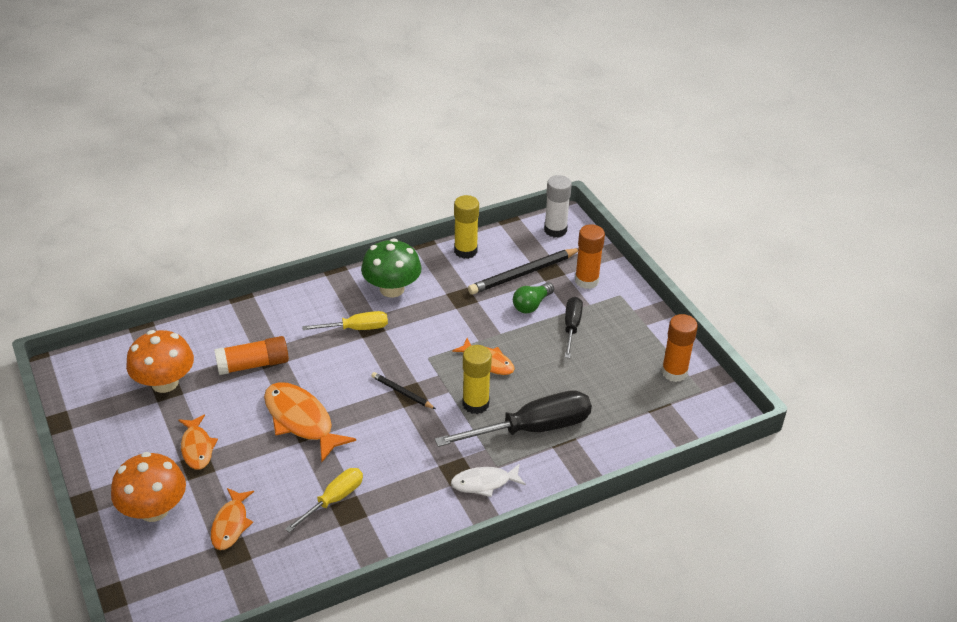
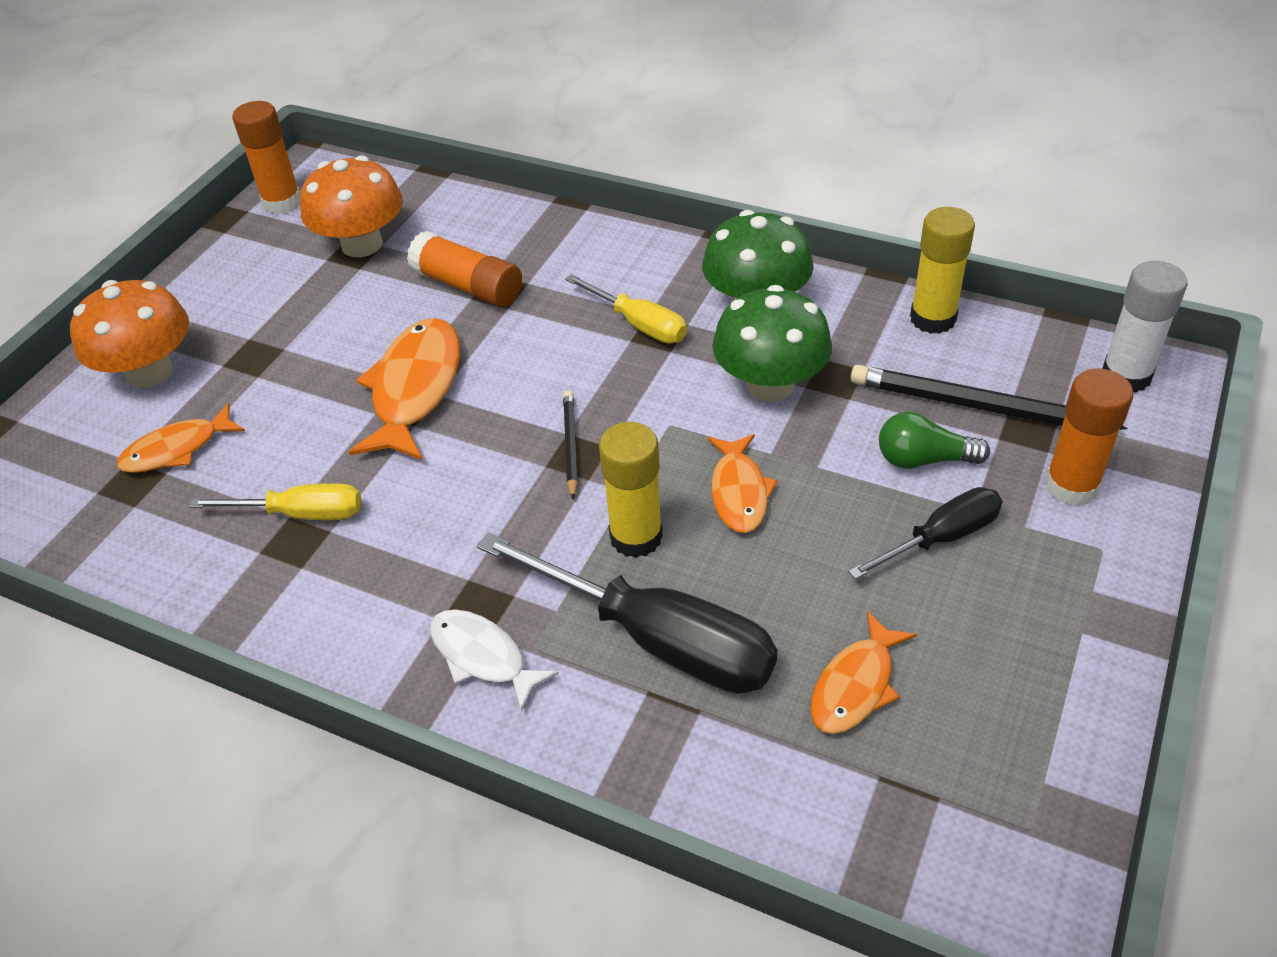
camera: 55 degrees right, 5 degrees up
(197, 447) = (281, 337): orange fish -> orange fish (856, 685)
(442, 316) = (770, 384): none -> green mushroom
(674, 372) = (1021, 753): orange glue stick -> orange glue stick (282, 202)

